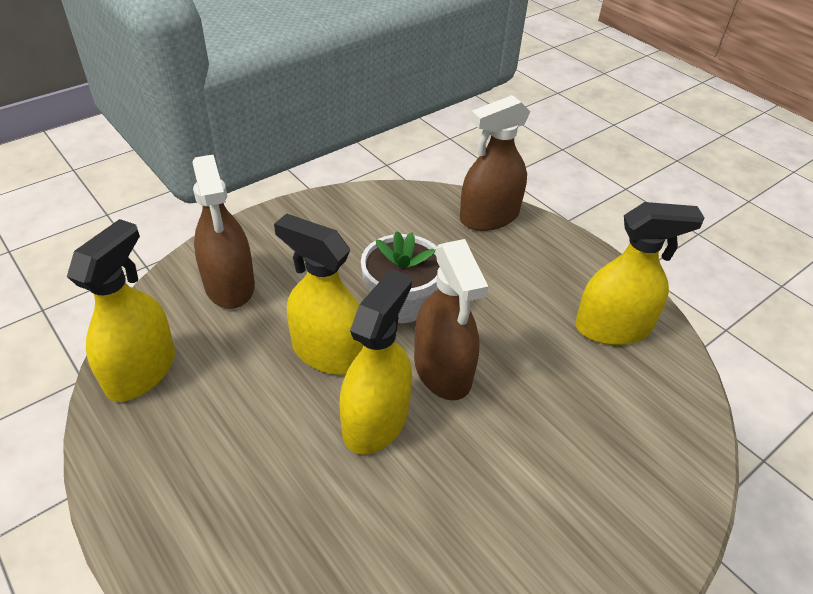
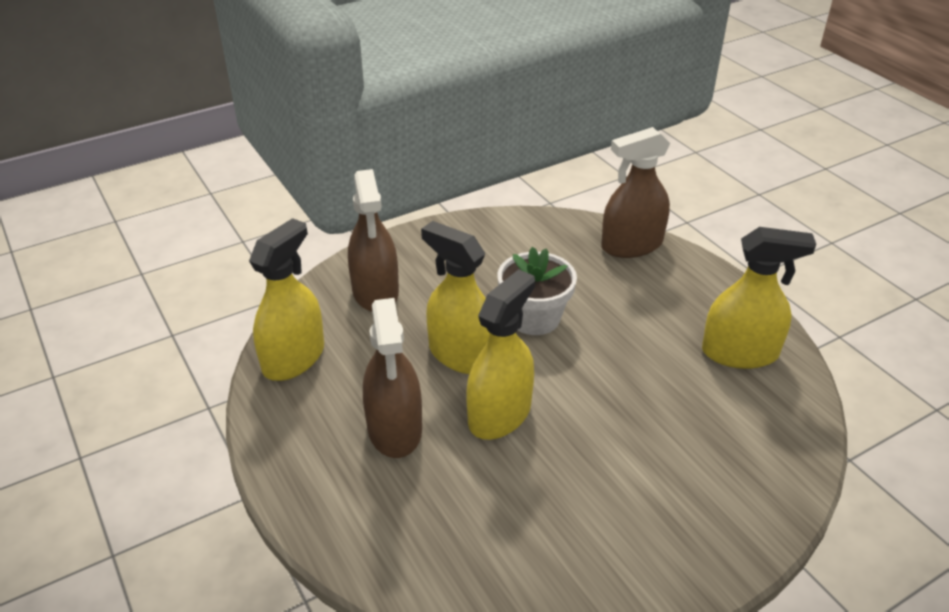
camera: 10 degrees right, 5 degrees down
(442, 370) = (567, 377): brown spray bottle -> brown spray bottle (395, 429)

